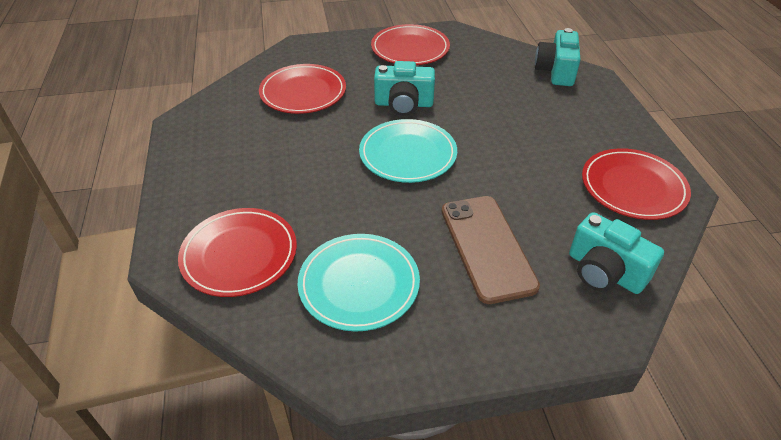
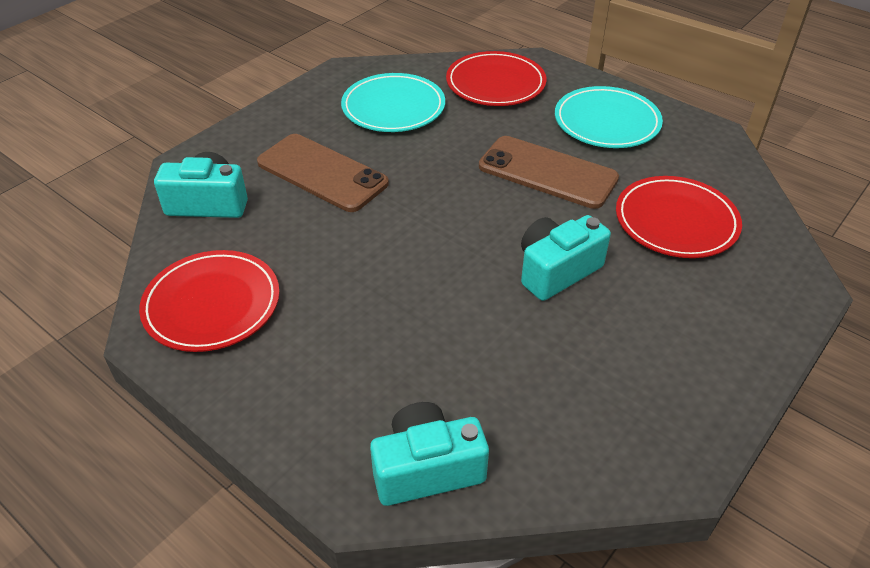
camera: 140 degrees right, 0 degrees up
(325, 155) = (547, 173): none -> brown phone
(408, 154) = (476, 214): turquoise plate -> turquoise plate (606, 122)
(410, 49) = (676, 374): red plate -> none
(556, 71) = (427, 469): turquoise camera -> turquoise camera turned 75 degrees counterclockwise

